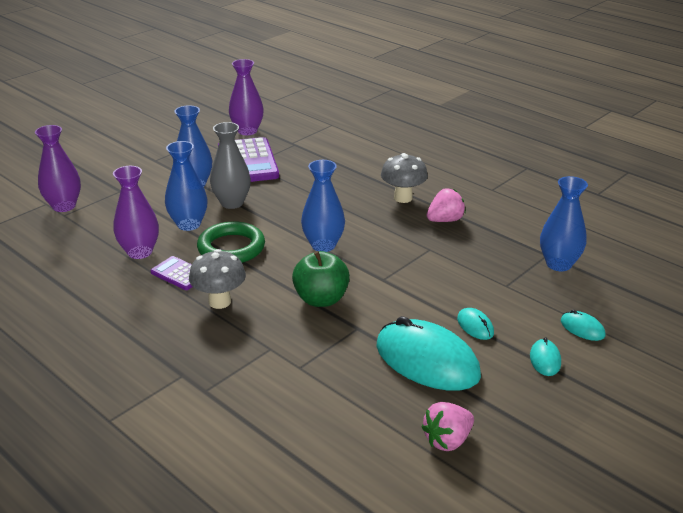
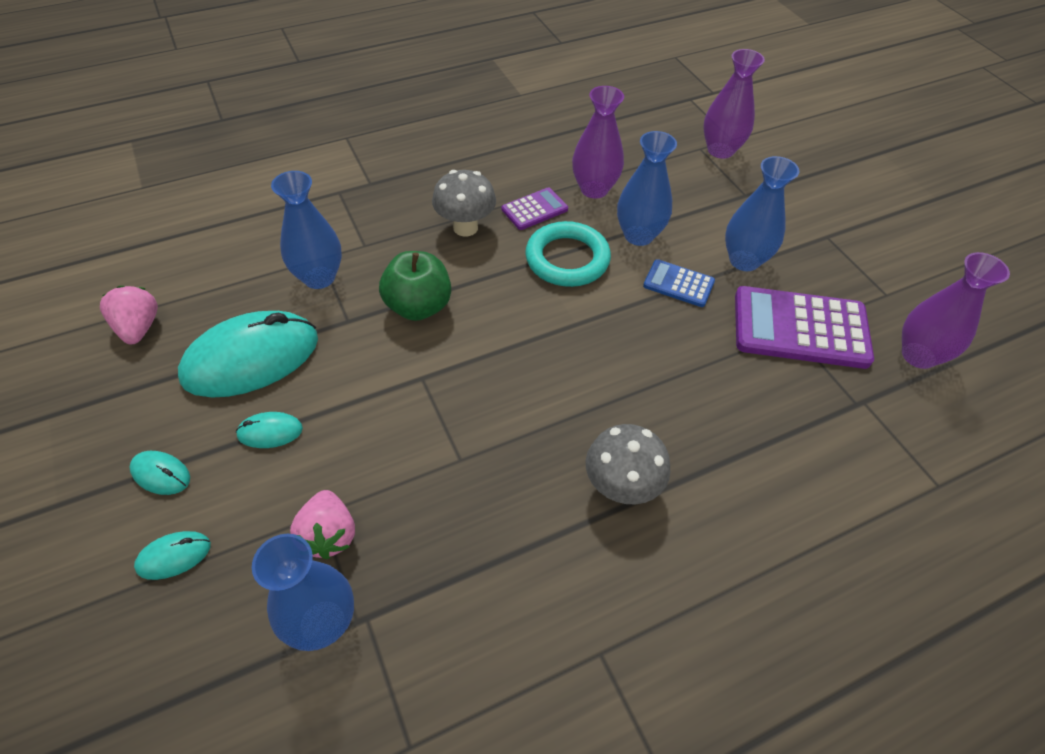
camera: 110 degrees right, 20 degrees up
(231, 248) = (567, 259): green ring -> turquoise ring
(232, 203) = (678, 284): grey vase -> blue calculator
(323, 245) = (530, 344): blue vase -> blue vase (319, 277)
(445, 220) = (528, 517): pink strawberry -> pink strawberry (329, 535)

